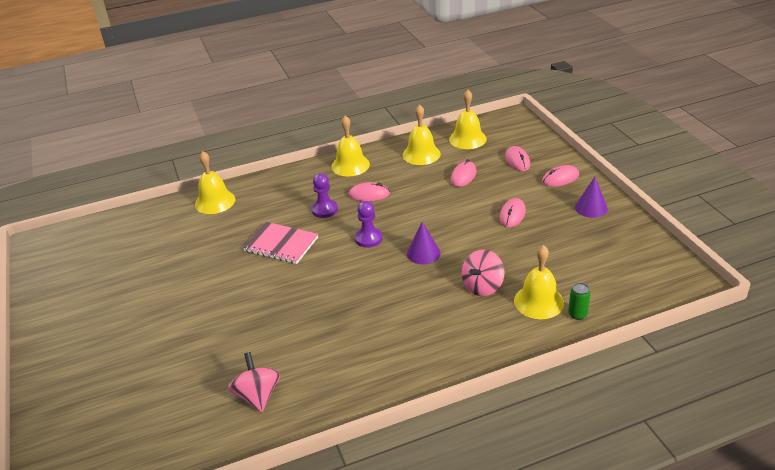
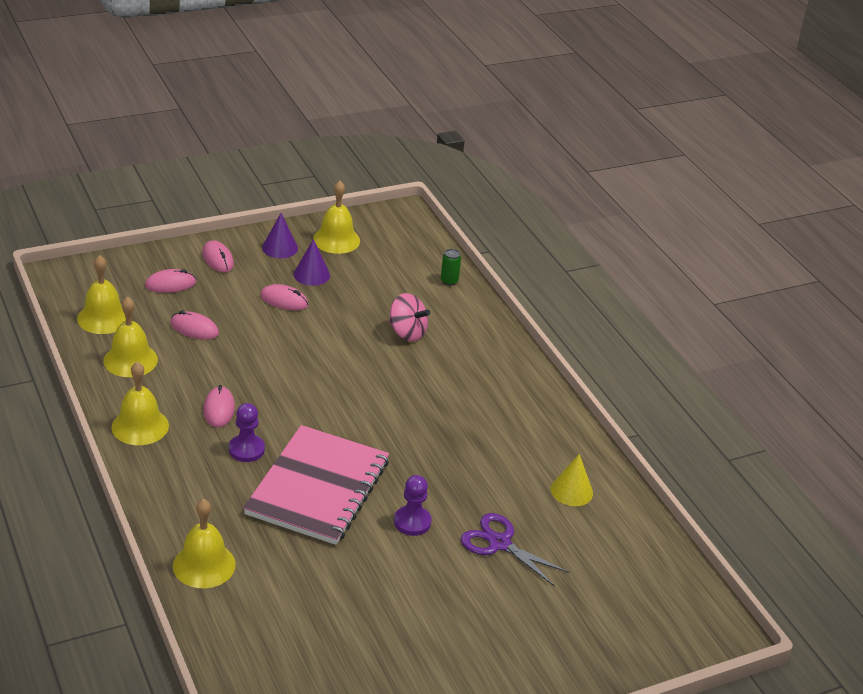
camera: 100 degrees left, 0 degrees up
(202, 343) = (499, 543): none -> purple scissors
(258, 396) = (571, 491): pink spinning top -> yellow cone
(281, 244) = (318, 487): pink notebook -> pink notebook, size x1.66
(368, 238) = (315, 411): purple pawn -> purple pawn (412, 522)
(423, 253) = (347, 369): purple cone -> purple cone (311, 274)
(538, 301) = (431, 301): yellow bell -> yellow bell (336, 240)

